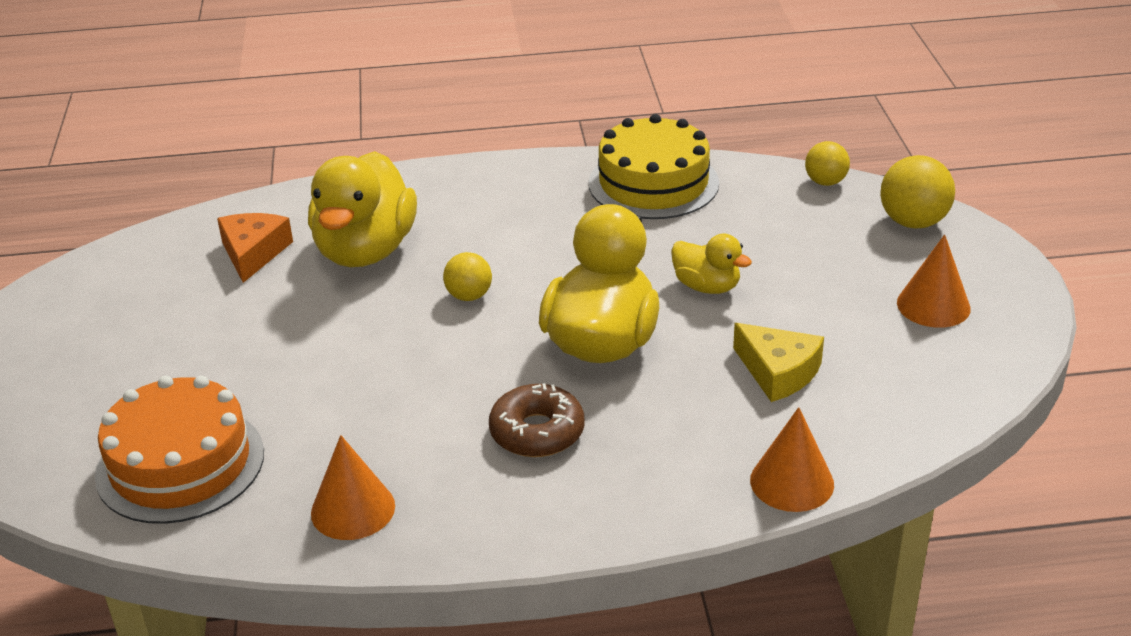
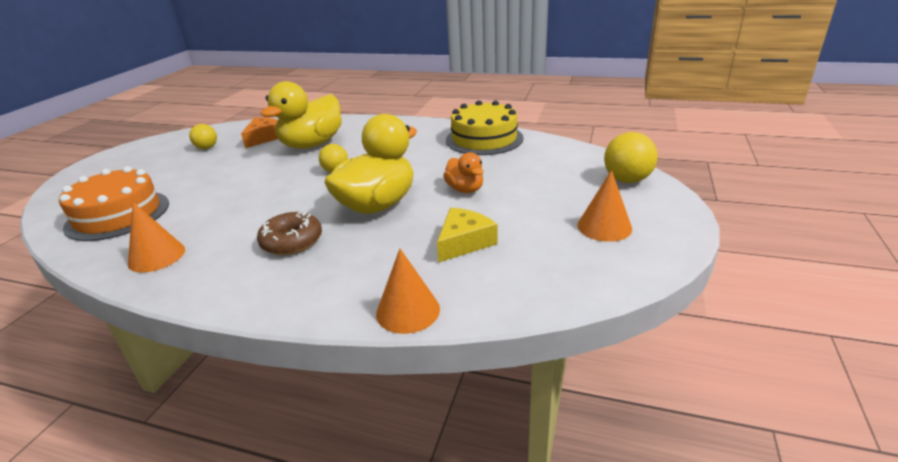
camera: 25 degrees right, 5 degrees down
(707, 286) = (465, 189): yellow duck -> orange duck
(778, 372) = (464, 242): yellow cheese -> yellow cheese turned 120 degrees counterclockwise
(825, 182) = (585, 152): yellow ball -> yellow ball (207, 148)

